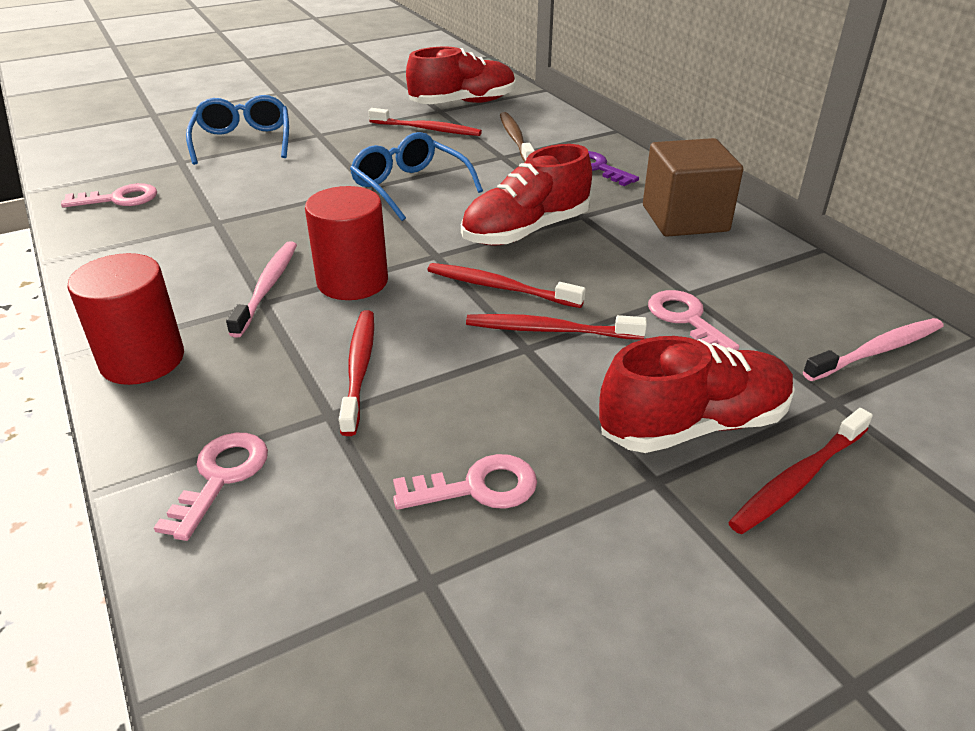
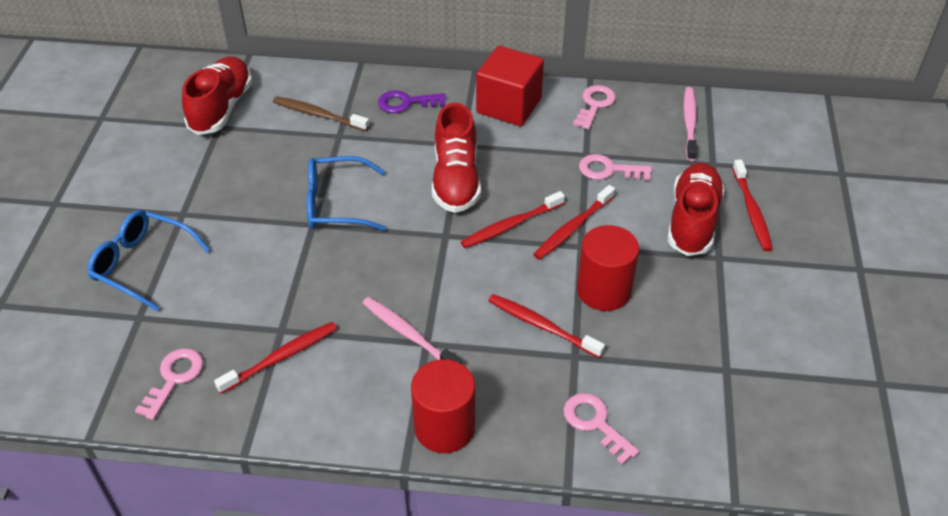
camera: 55 degrees left, 10 degrees up
(352, 281) = (441, 289): red cylinder -> red cylinder (603, 290)
(427, 129) = (247, 150): red toothbrush -> red toothbrush (281, 357)
(477, 487) = (678, 322): pink key -> pink key (595, 105)
(685, 218) = (509, 105): brown cube -> red cube

